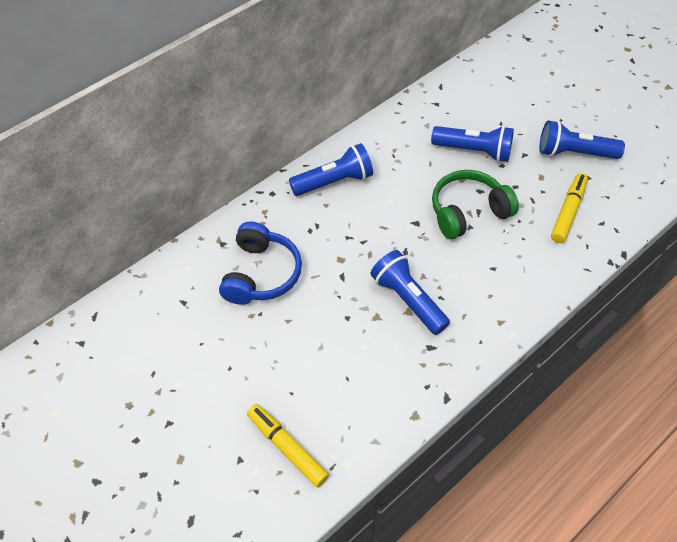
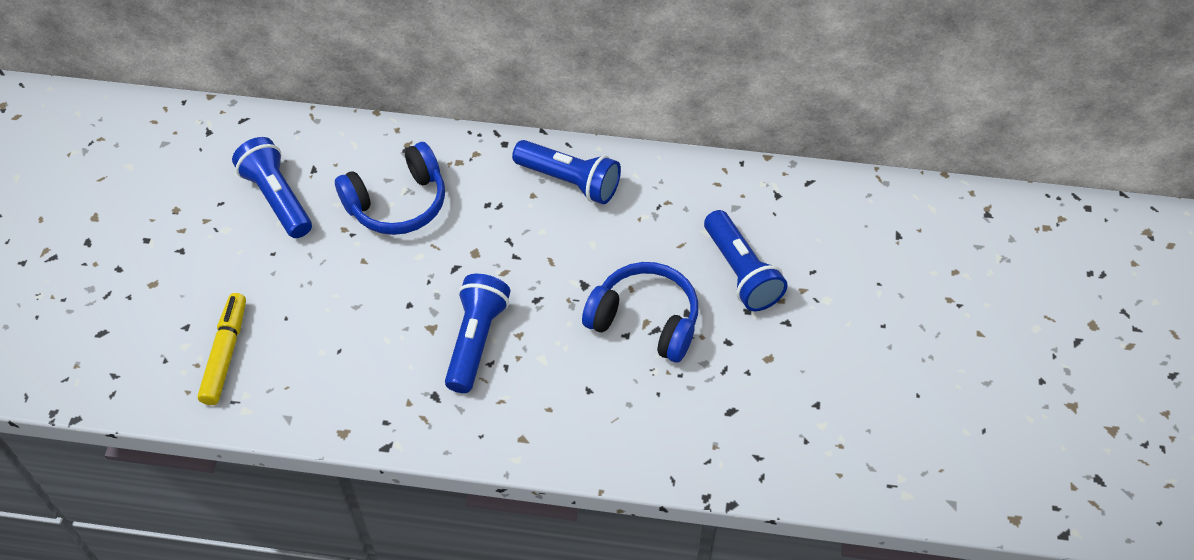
camera: 50 degrees right, 0 degrees up
(468, 212) = (645, 321): green headphones -> blue headphones
(568, 212) = (740, 414): yellow marker -> none
(574, 153) = (841, 368): blue flashlight -> blue flashlight (277, 198)

